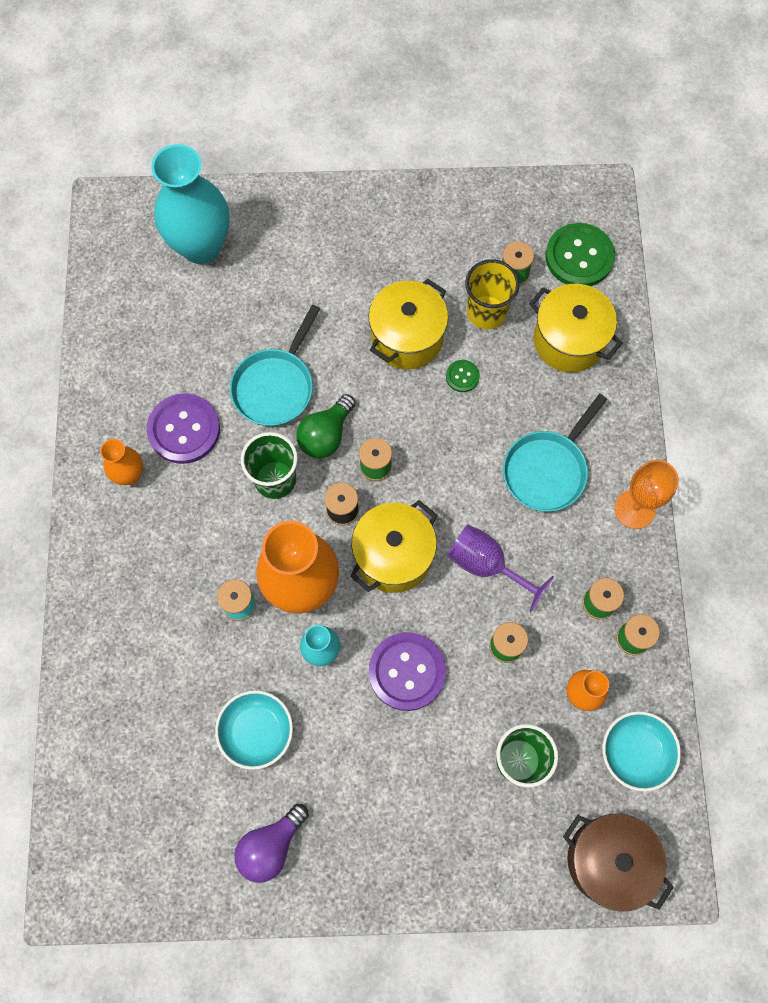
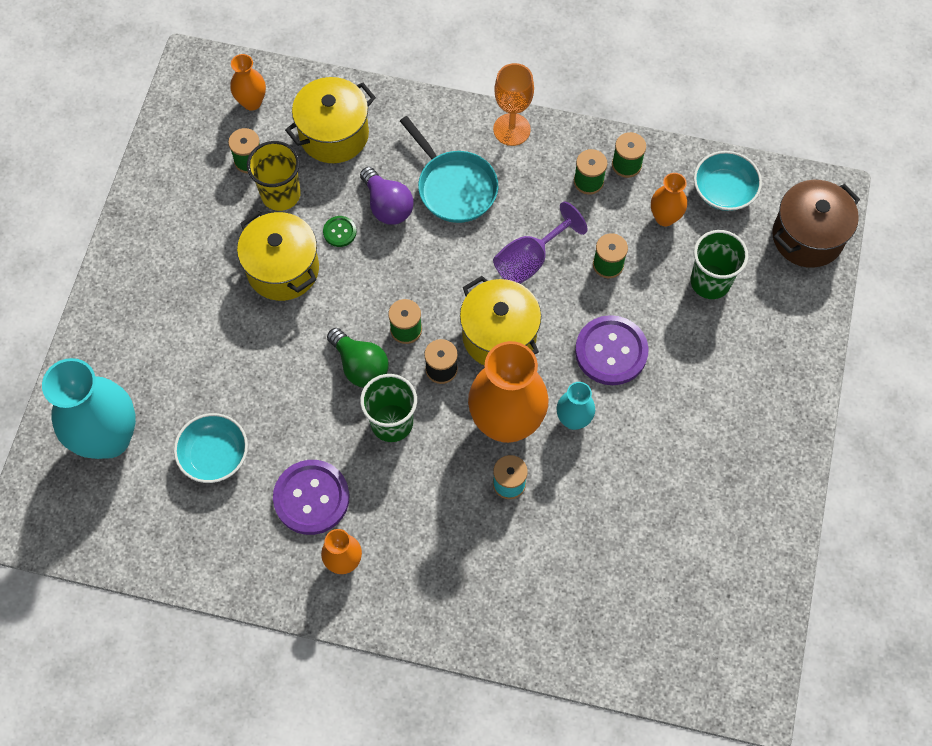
camera: 75 degrees left, 5 degrees down
(256, 731) = (635, 494): turquoise bowl -> turquoise bowl (214, 455)
(270, 846) = (742, 505): purple light bulb -> purple light bulb (387, 206)
(275, 386) = (293, 400): turquoise pan -> none
(579, 257) = (252, 102): green button -> orange vase

